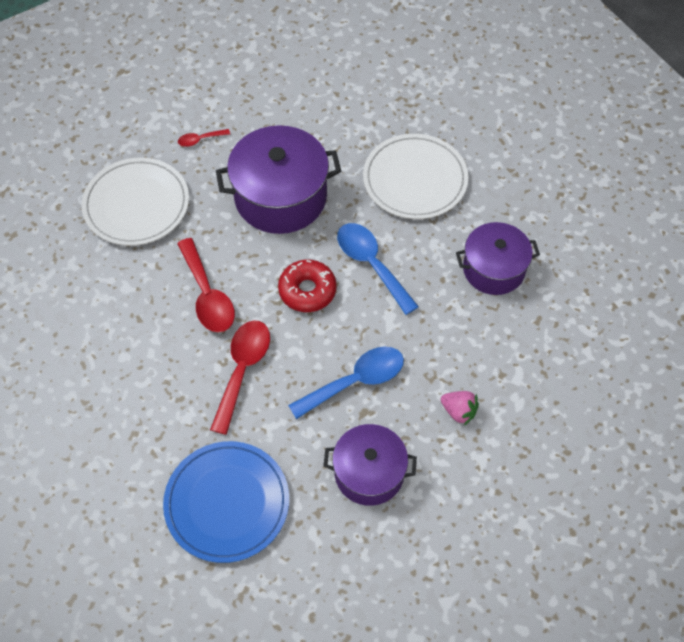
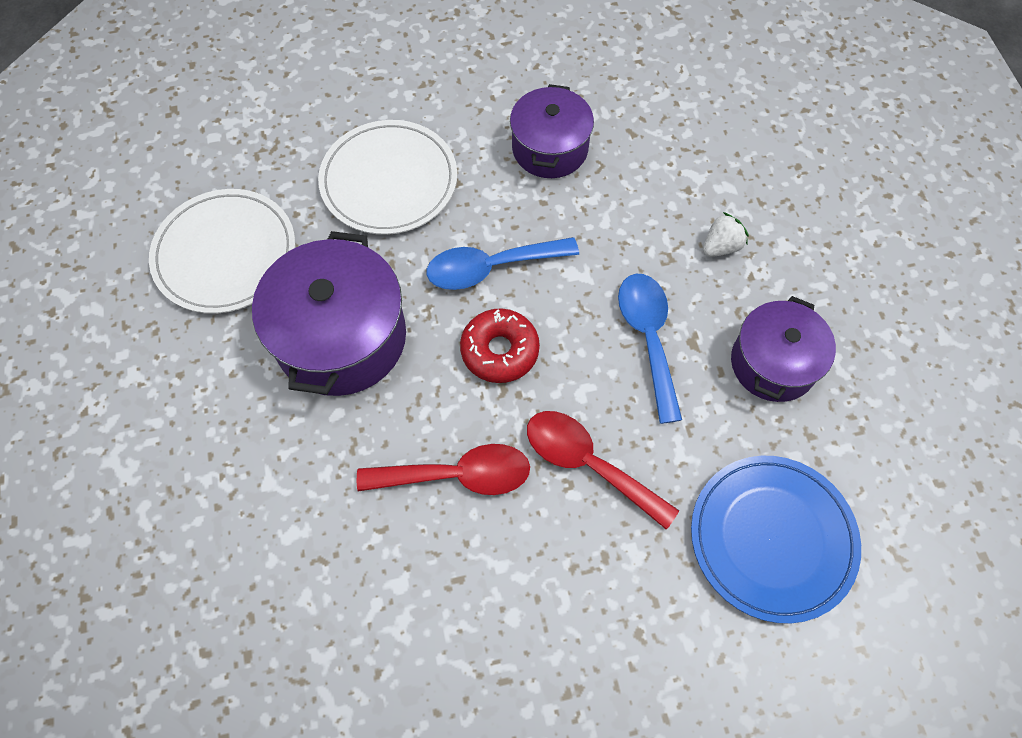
camera: 70 degrees left, 5 degrees up
(136, 204) = (260, 531): white plate -> white plate (225, 254)
(200, 140) = (191, 411): red spoon -> none
(459, 411) = (721, 246): pink strawberry -> white strawberry

